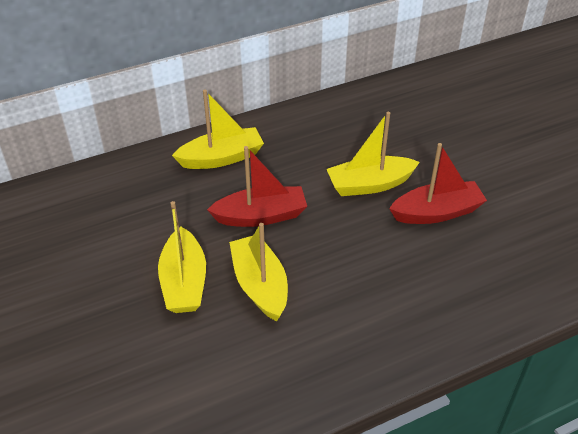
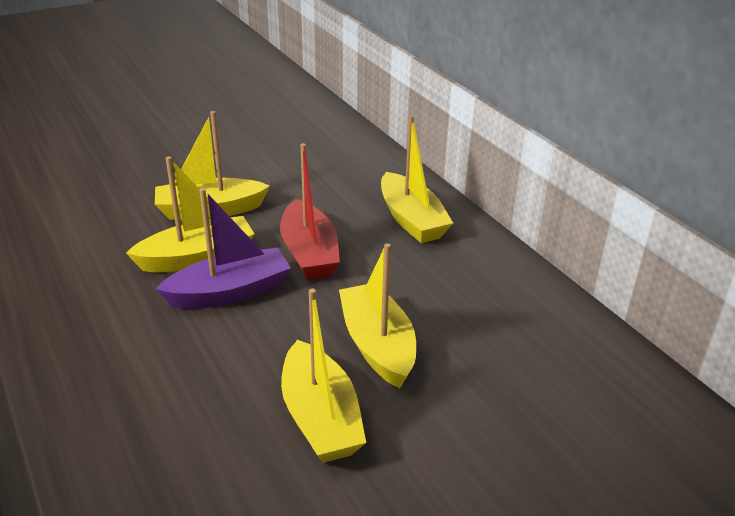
camera: 85 degrees right, 10 degrees down
(309, 261) = (230, 292): none -> purple boat
(437, 212) = (320, 417): red boat -> yellow boat

